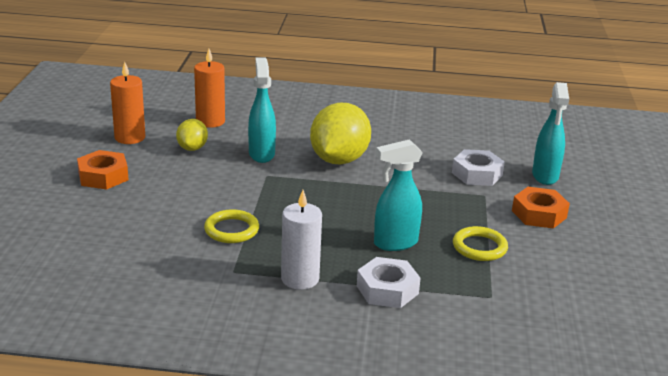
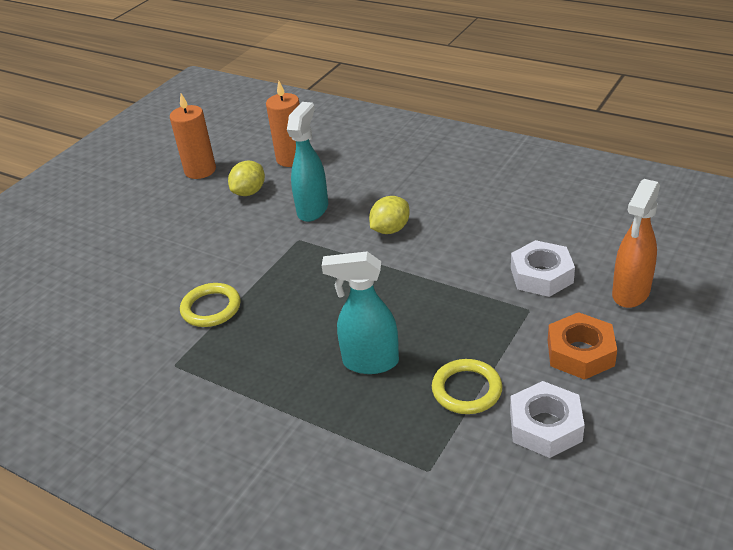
camera: 30 degrees right, 10 degrees up
(103, 176) = (142, 217): orange nut -> none
(300, 279) = (232, 391): white candle -> none
(339, 160) = (390, 229): yellow lemon -> yellow lemon, size x0.52
(387, 290) = (313, 429): white nut -> white nut (545, 426)
(545, 176) = (630, 293): turquoise spray bottle -> orange spray bottle

